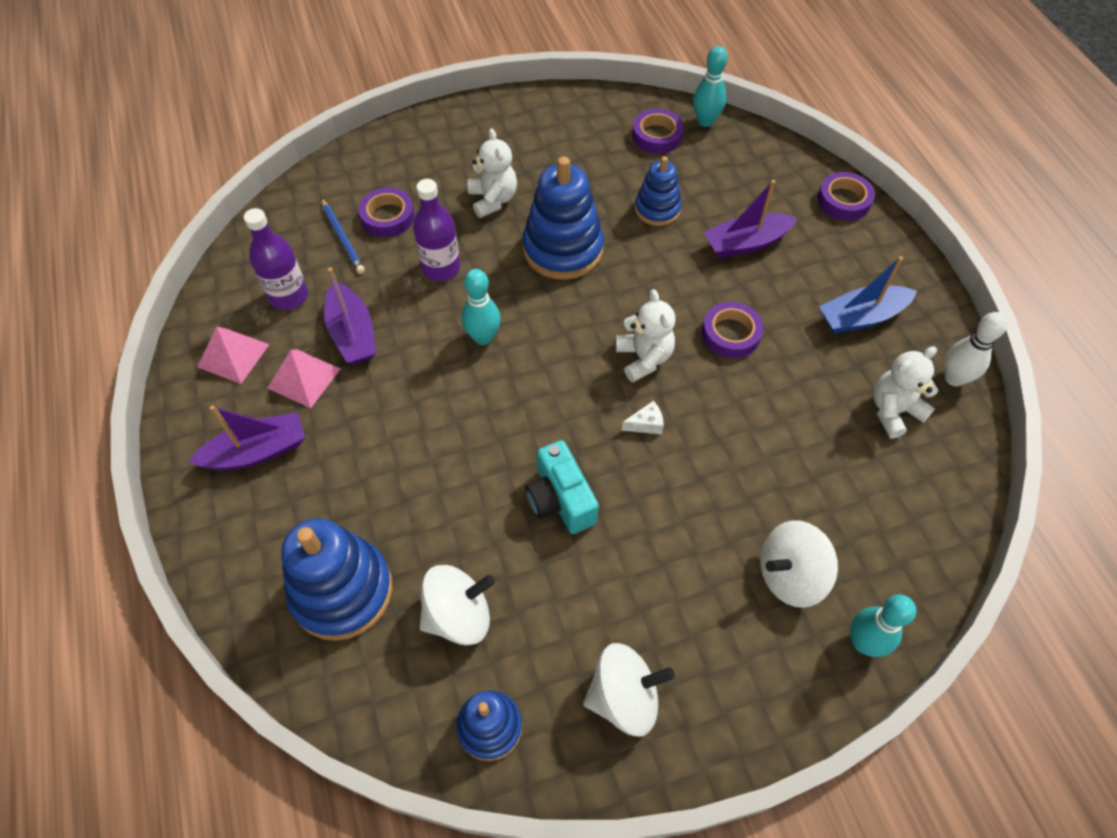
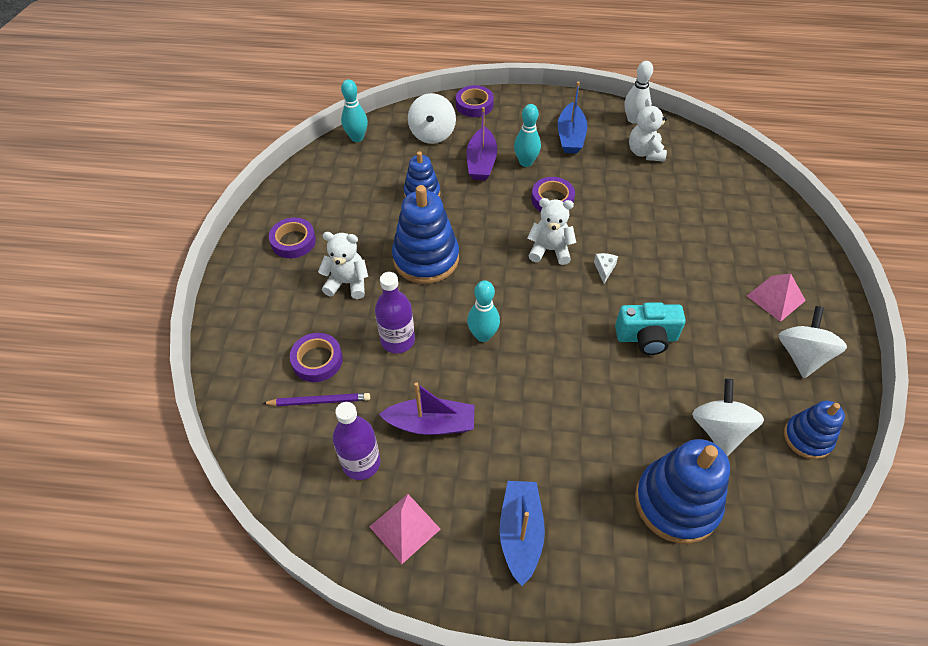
camera: 65 degrees left, 5 degrees down
(257, 451) = (520, 533): purple boat -> blue boat
(304, 378) = (459, 475): pink pyramid -> pink pyramid (775, 298)
(343, 238) = (319, 401): blue pencil -> purple pencil
(657, 136) = (351, 167): purple tape -> purple tape (293, 241)
(790, 575) = (740, 243): white spinning top -> white spinning top (432, 134)
(863, 642) = (792, 230): turquoise bowling pin -> turquoise bowling pin (526, 162)

